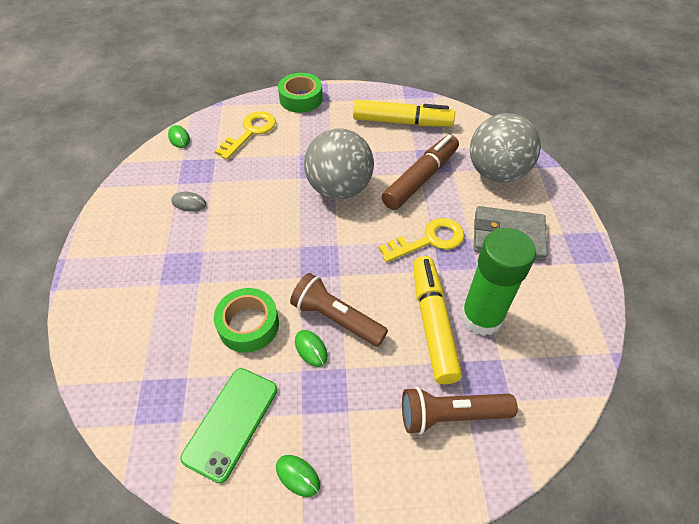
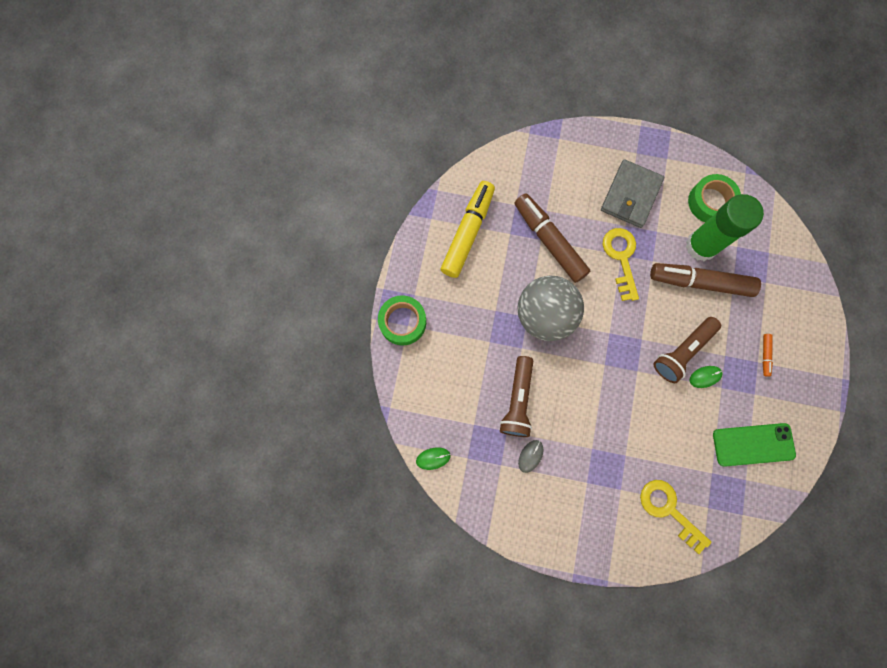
camera: 75 degrees left, 25 degrees up
(231, 422) = (753, 444): green phone -> green phone turned 45 degrees counterclockwise
(248, 325) = (675, 420): green tape -> green tape (710, 202)
(250, 132) = (443, 383): yellow key -> yellow key (669, 510)
(298, 476) = (796, 405): green mouse -> none
(360, 419) = (765, 355): none -> orange marker
(433, 323) = (700, 282): yellow marker -> brown marker
(451, 415) = (772, 295): brown flashlight -> brown flashlight (517, 401)
(496, 173) = (558, 175): grey ball -> none

